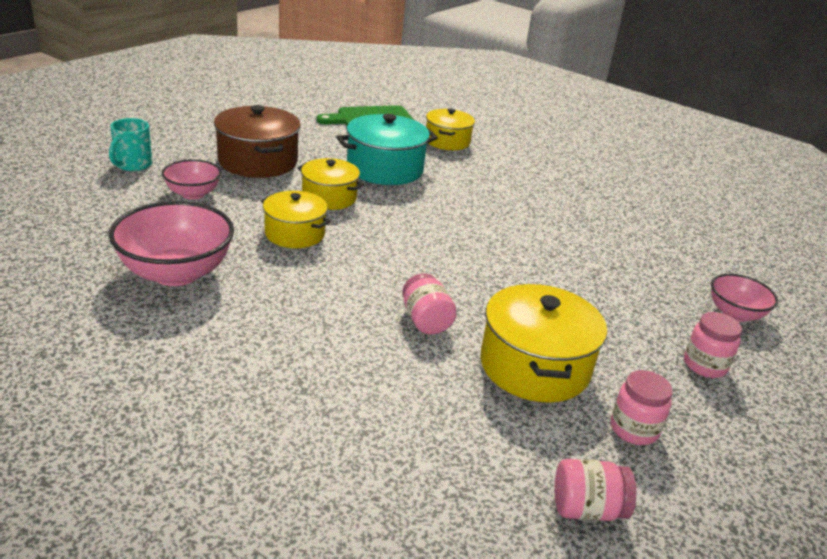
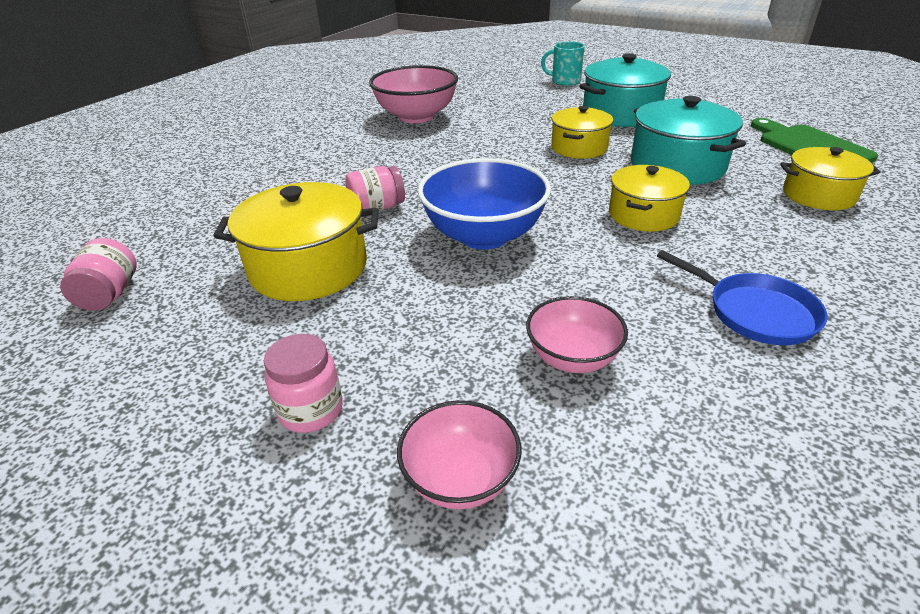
camera: 90 degrees right, 5 degrees up
(193, 194) = (536, 103): pink bowl -> pink bowl (572, 358)
(258, 161) = (621, 114): brown pot -> turquoise pot
(295, 234) = (498, 143): yellow pot -> yellow pot (643, 215)
(487, 270) = (484, 236): none -> blue bowl
(580, 200) = (755, 312): none -> blue pan
(634, 429) = (200, 330): pink jar -> none

